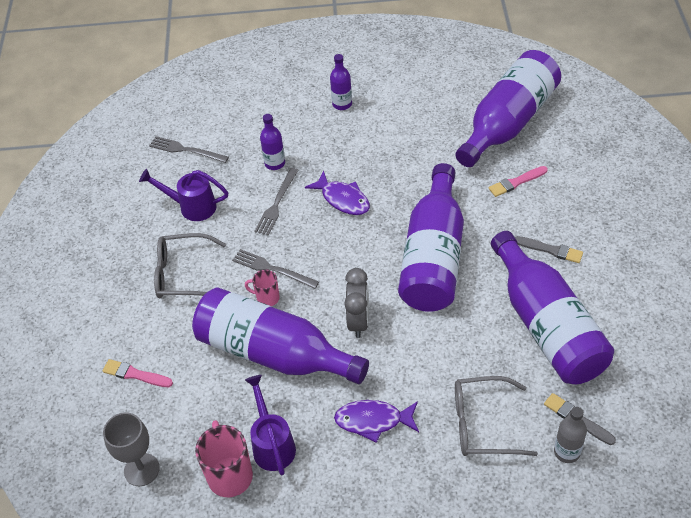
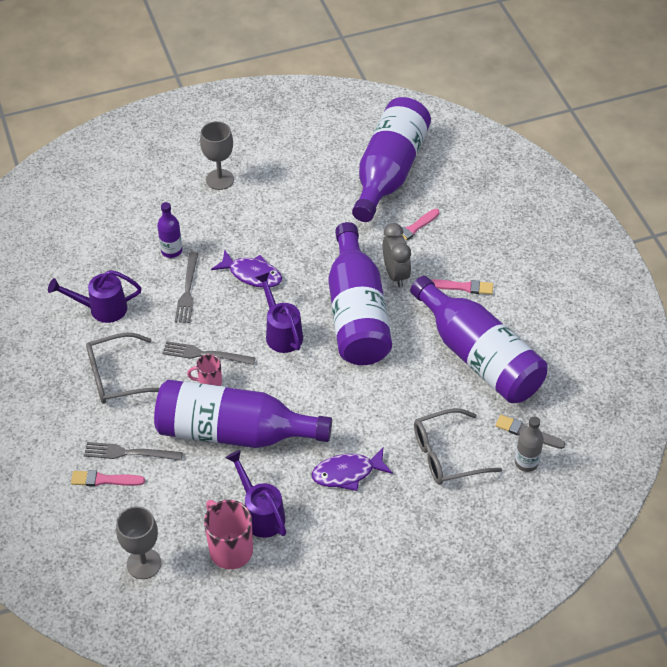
camera: 20 degrees left, 0 degrees up
(186, 150) = (74, 253): grey fork -> grey fork (129, 453)
(342, 104) = (220, 179): purple bottle -> grey goblet
(353, 262) = (281, 333): none -> purple watering can
(358, 321) = (305, 387): grey clock -> grey clock (395, 274)
(550, 250) = (463, 287): grey brush -> pink brush

